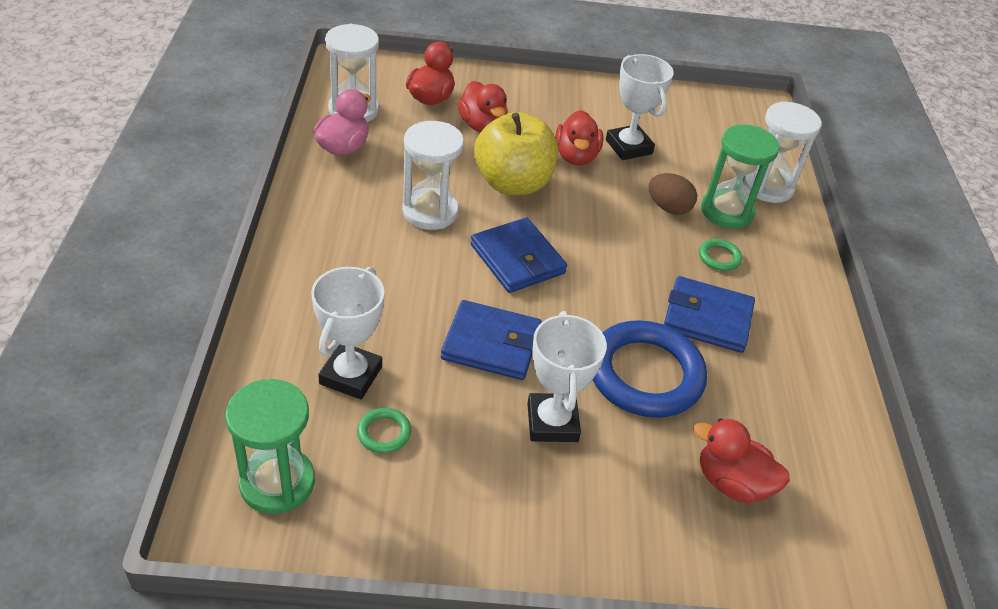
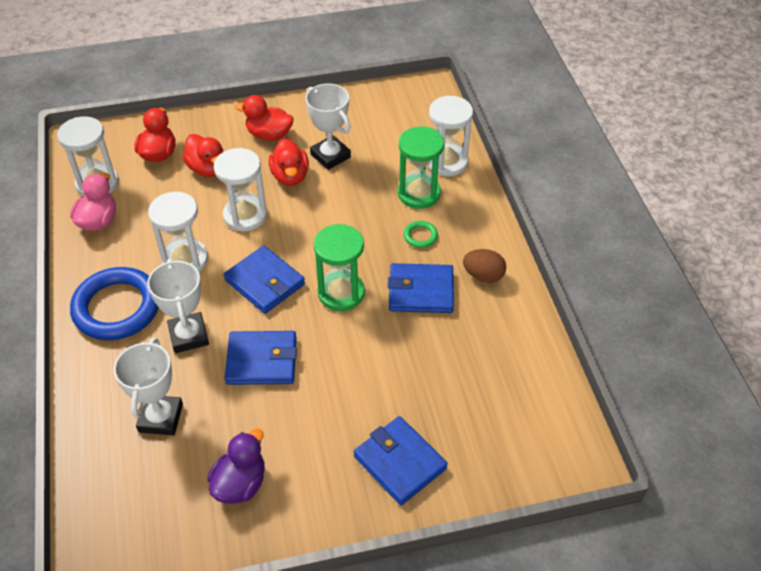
camera: 10 degrees left, 5 degrees up
(277, 482) = (129, 519): green hourglass -> green hourglass (341, 293)
(384, 433) = (199, 457): green ring -> none
(426, 479) = (240, 483): none -> purple duck
(513, 183) = (245, 215): yellow apple -> white hourglass
(552, 422) = (322, 411): white trophy -> white trophy (189, 336)
(637, 512) = (399, 462): none -> blue wallet
(645, 374) = (383, 351): blue ring -> blue ring (117, 308)
(668, 208) = (373, 203): brown egg -> brown egg (483, 276)
(732, 483) = (463, 419): red duck -> red duck (269, 135)

